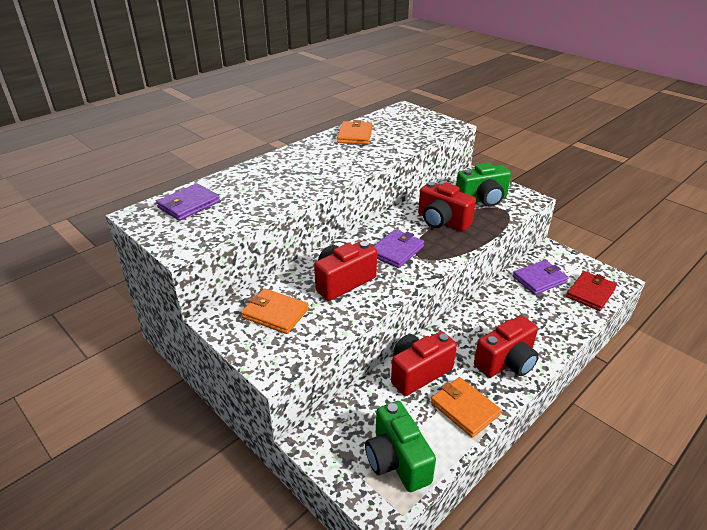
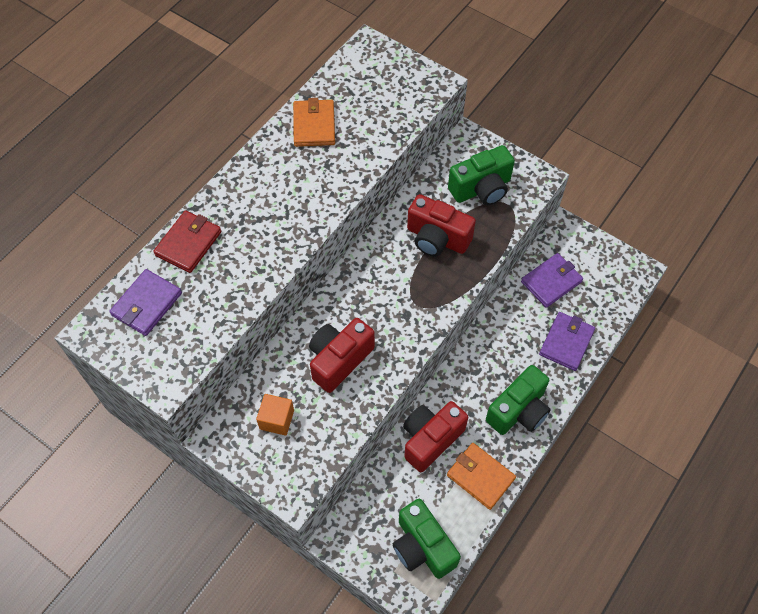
camera: 10 degrees left, 25 degrees up
(275, 313) = (277, 419): orange wallet -> orange cube
(396, 251) = (390, 299): purple wallet -> purple wallet (566, 342)
(506, 362) = (518, 411): red camera -> green camera
(590, 293) = (607, 295): red wallet -> red wallet (188, 243)

